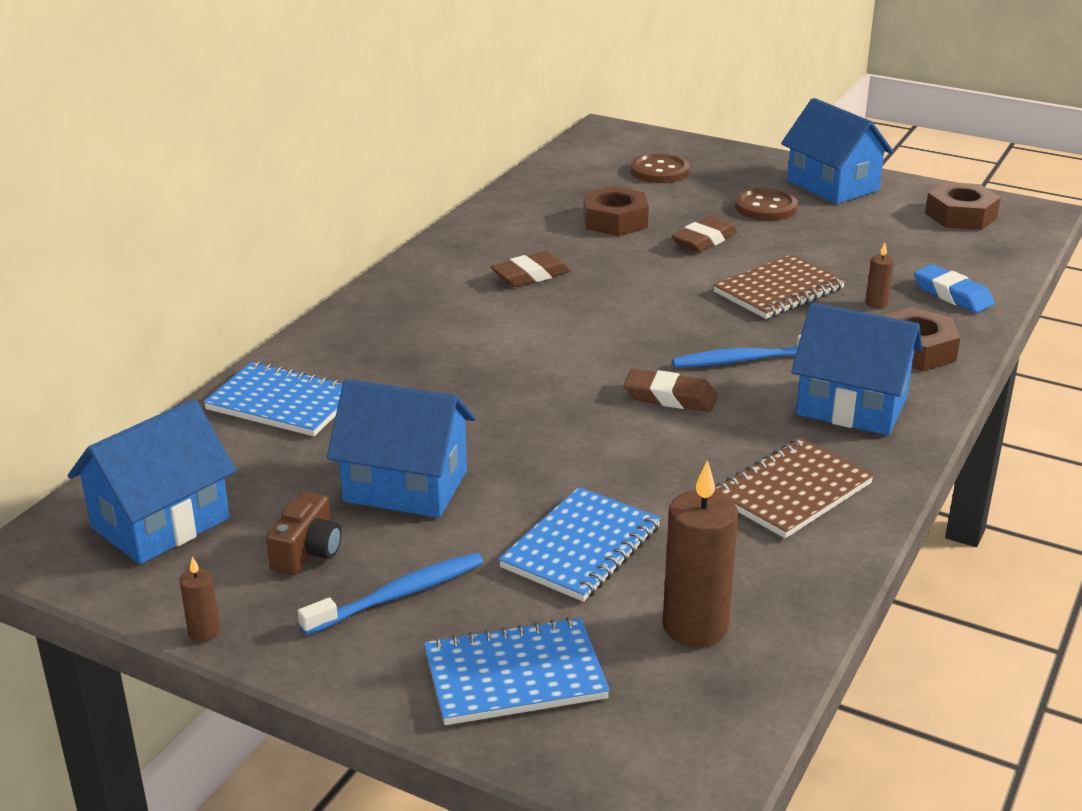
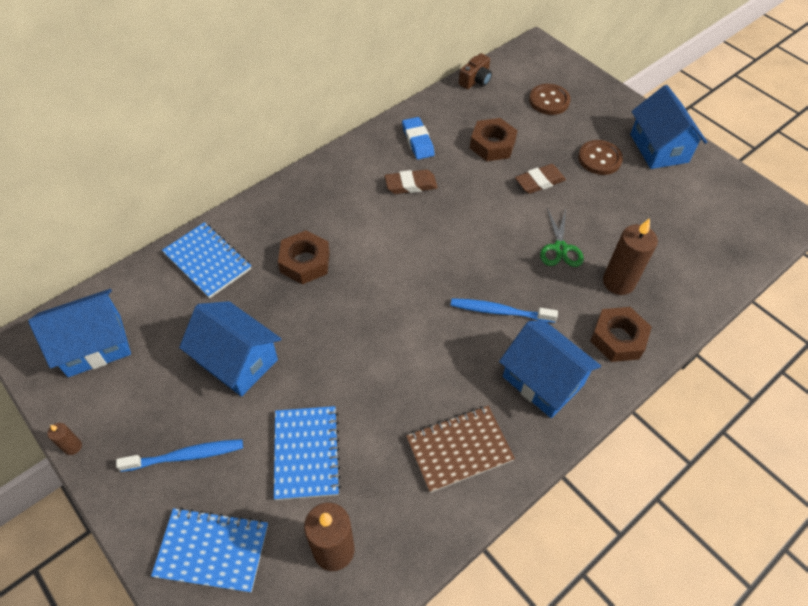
camera: 20 degrees right, 25 degrees up
(307, 552) = (157, 399): brown camera -> brown camera (475, 80)
(581, 547) = (306, 453): blue notebook -> blue notebook turned 60 degrees counterclockwise
(670, 397) = (433, 332): brown eraser -> none
(778, 290) = (560, 248): brown notebook -> green scissors
(876, 303) = (618, 282): brown candle -> brown candle, size x2.11
(952, 295) = (676, 289): blue eraser -> blue eraser (417, 141)
(961, 215) = (732, 206): brown nut -> brown nut (305, 262)

